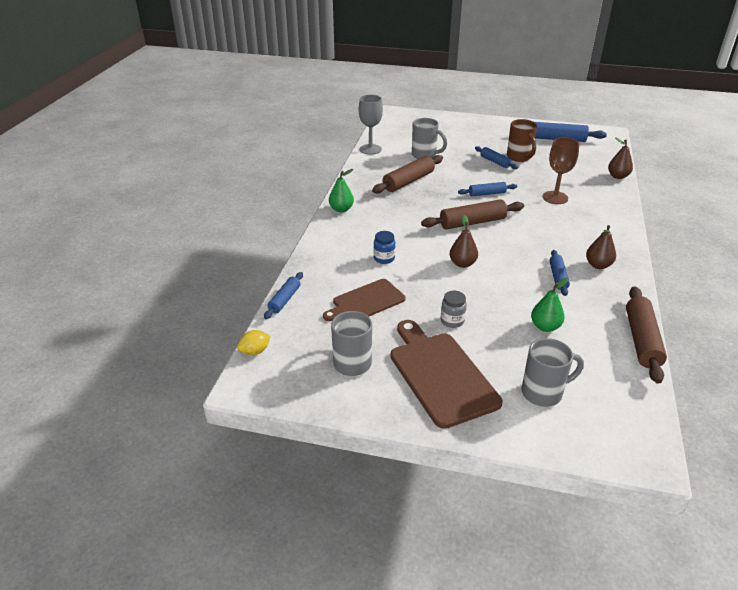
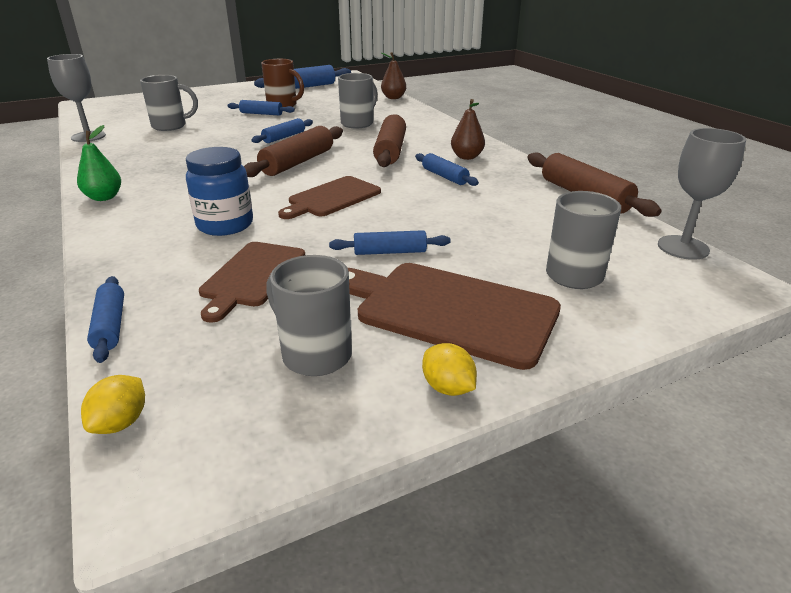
camera: 40 degrees left, 5 degrees down
(384, 258) = (225, 225): blue jar -> blue jar, size x1.70
(391, 413) = (448, 388): none -> yellow lemon
(408, 181) = (175, 150): brown rolling pin -> brown rolling pin (390, 150)
(452, 321) = (390, 252): grey jar -> blue rolling pin
(462, 264) = (332, 198): brown pear -> brown cutting board
(545, 327) = (491, 218): green pear -> none
(555, 197) = (358, 123): brown goblet -> grey mug
(650, 415) = (683, 247): none -> grey goblet

